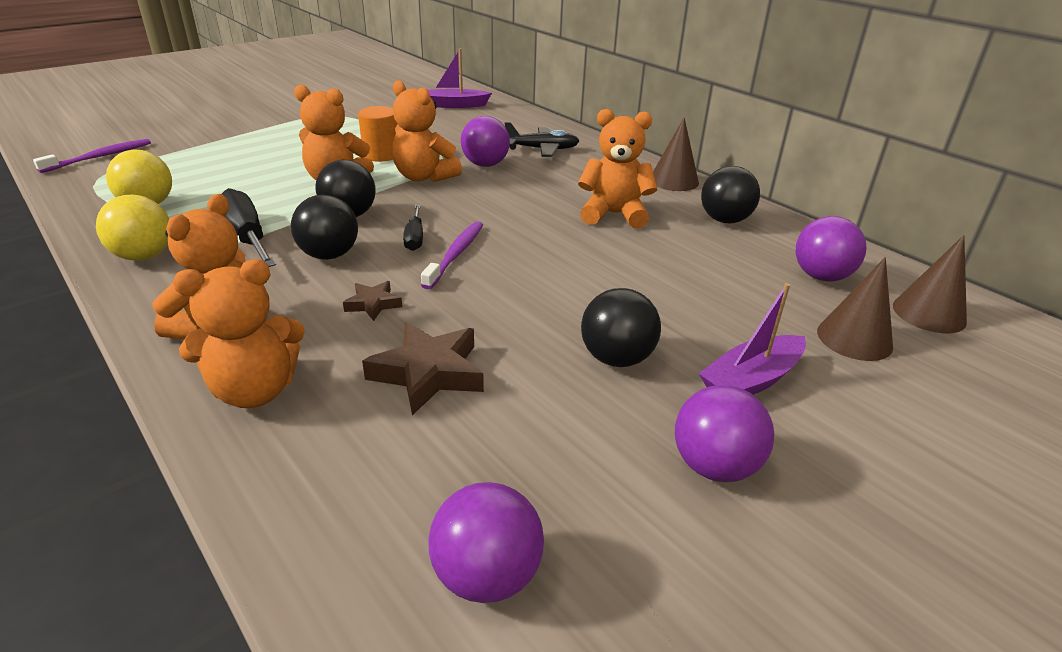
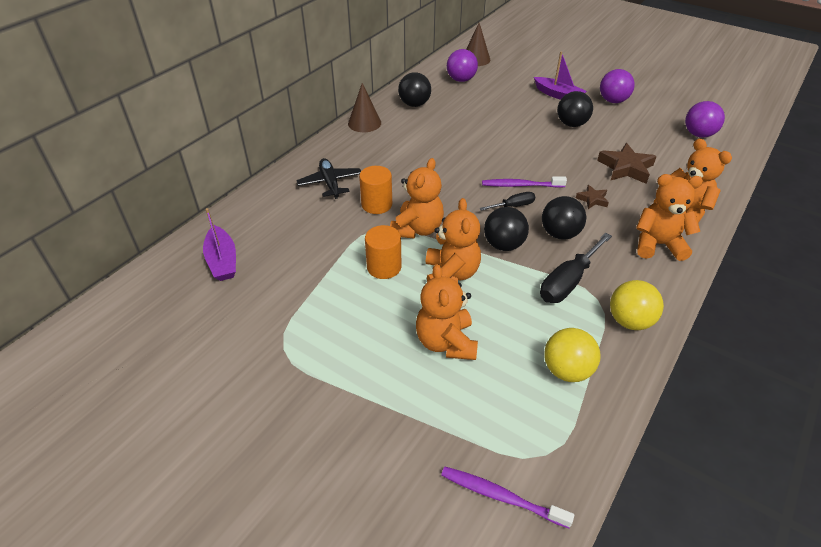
camera: 105 degrees left, 10 degrees up
(485, 165) = (376, 204): purple ball -> orange cylinder
(614, 214) = (430, 139): orange teddy bear -> orange teddy bear (446, 342)
(854, 338) = (509, 75): brown cone -> none

